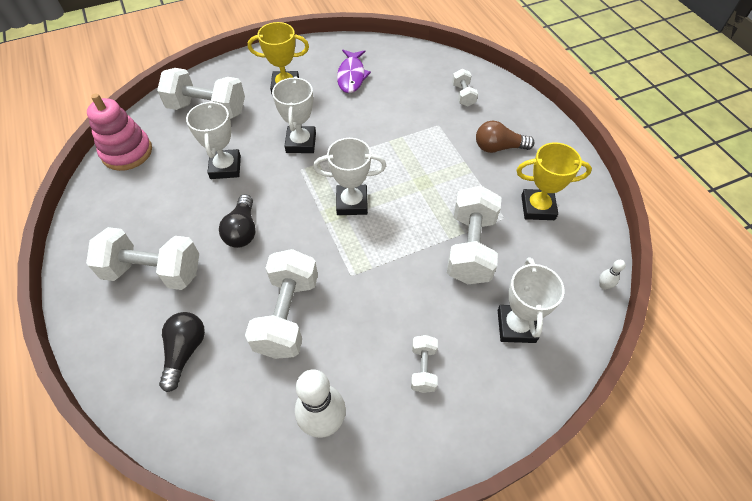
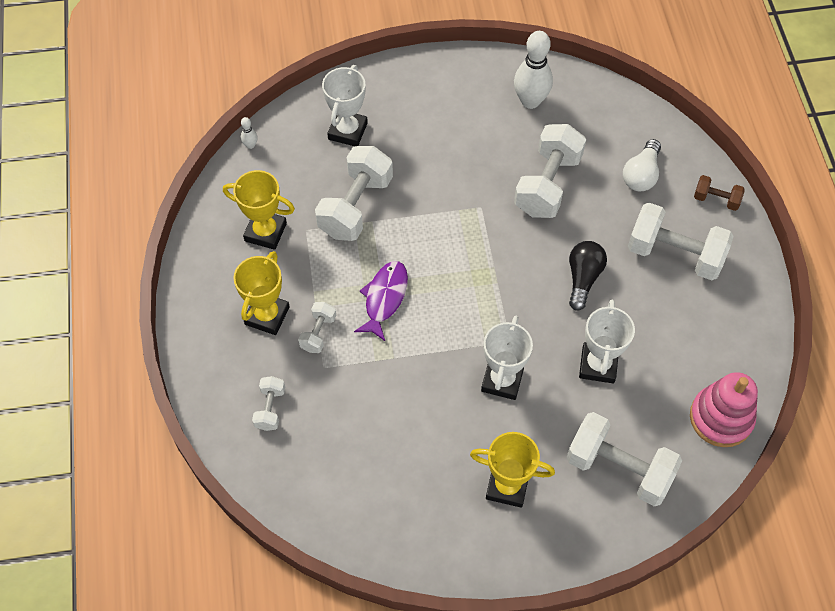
camera: 165 degrees left, 5 degrees up
(102, 341) = (716, 199): none -> brown dumbbell
(185, 351) = (641, 175): black light bulb -> white light bulb
(351, 76) = (409, 484): purple fish -> purple fish (384, 298)
(352, 203) = (460, 283): white trophy -> none
(423, 368) = (440, 118): white dumbbell -> white dumbbell (318, 333)
(498, 147) = (267, 316): brown light bulb -> yellow trophy

